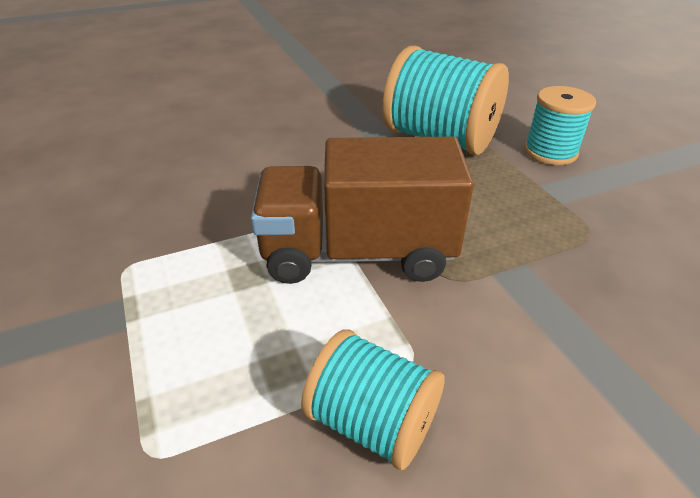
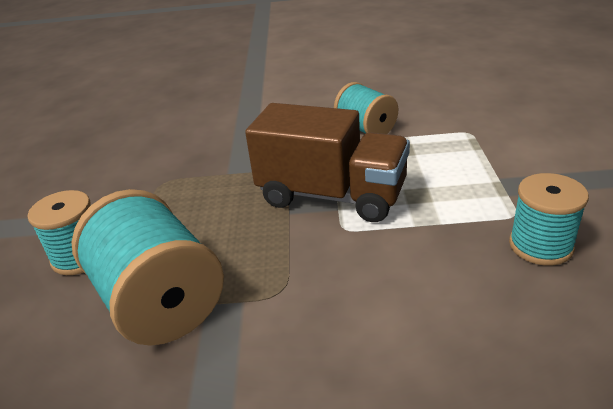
camera: 155 degrees left, 5 degrees down
(112, 233) = (540, 245): none -> turquoise spool

